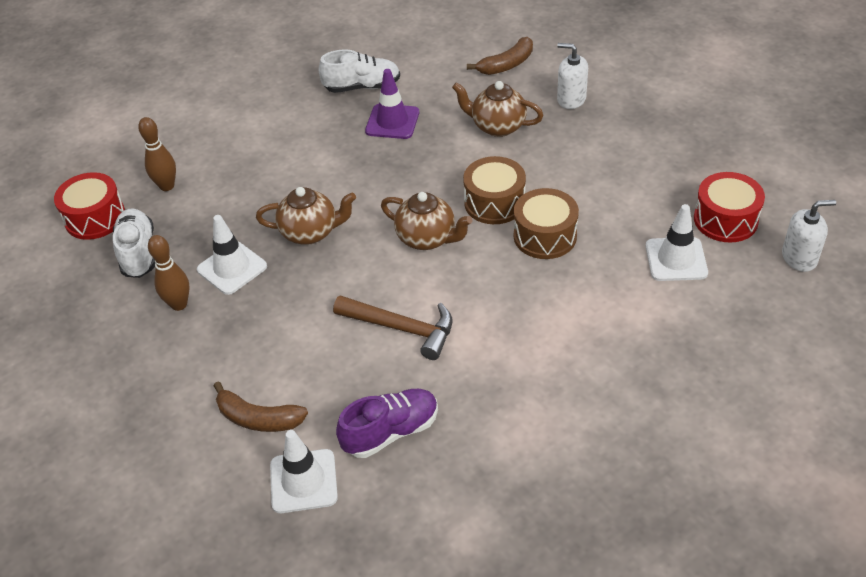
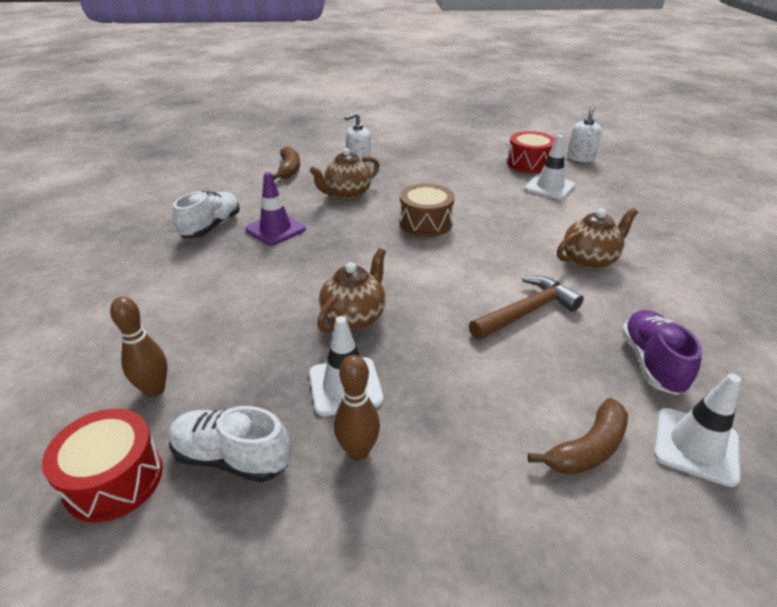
camera: 60 degrees left, 10 degrees down
(427, 238) = (432, 262): brown teapot -> brown teapot (589, 260)
(545, 236) = (482, 218): brown drum -> none

